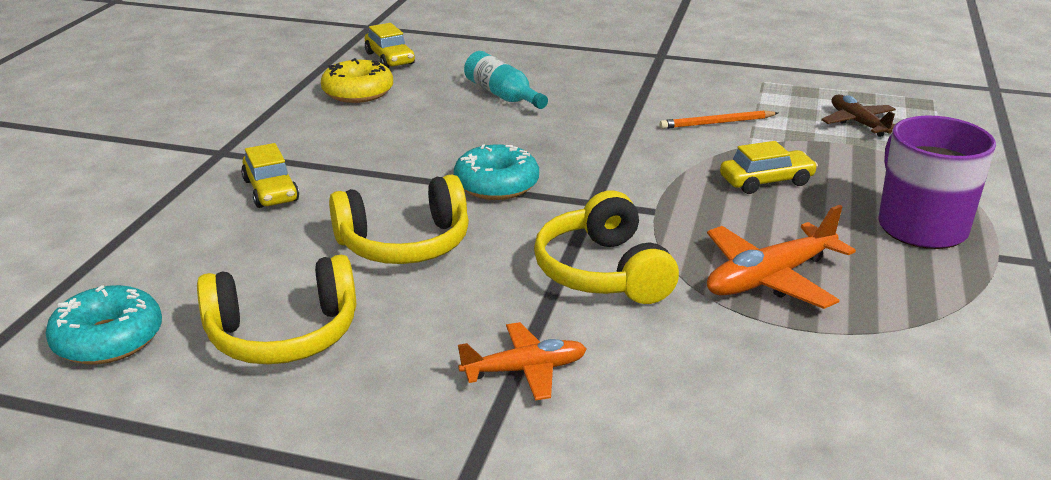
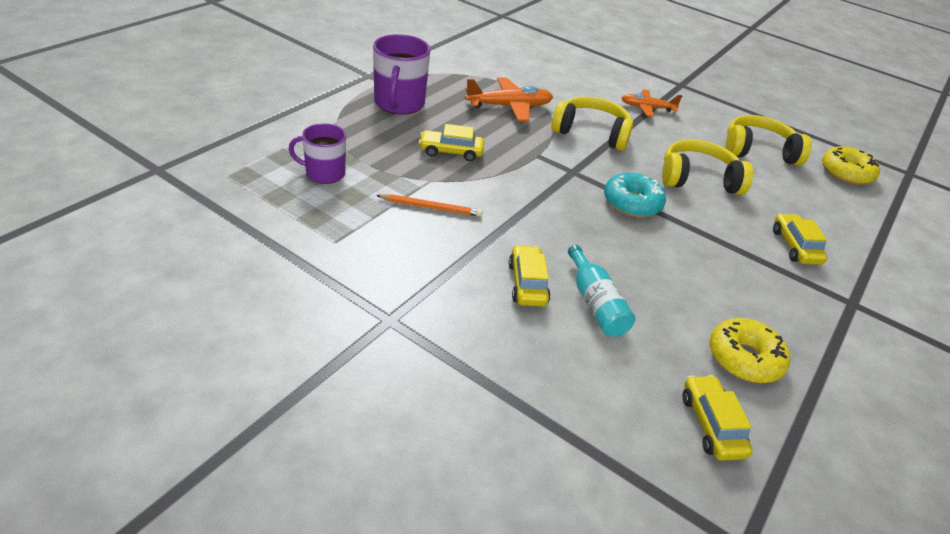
camera: 165 degrees left, 10 degrees up
(108, 339) = (846, 173): turquoise donut -> yellow donut
(572, 94) = (527, 284): none -> yellow car
(603, 272) = (591, 133): yellow headphones -> yellow headphones turned 75 degrees counterclockwise
(858, 123) = (324, 173): brown plane -> purple mug

